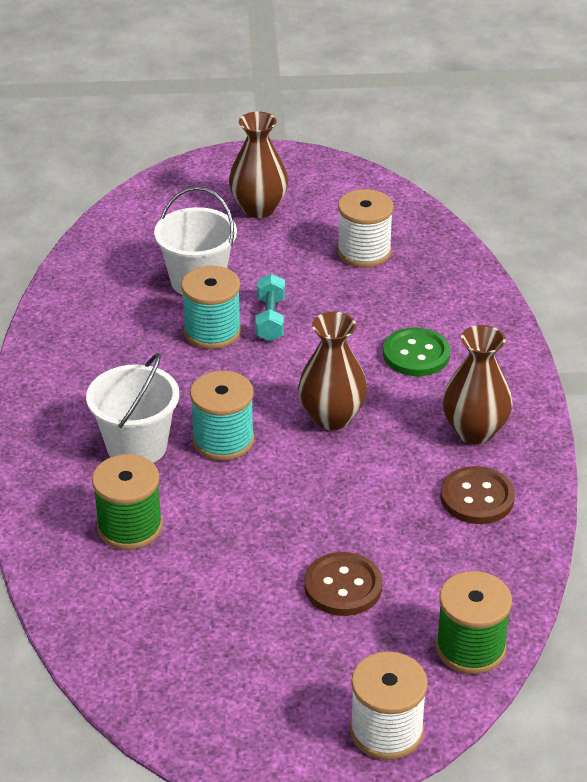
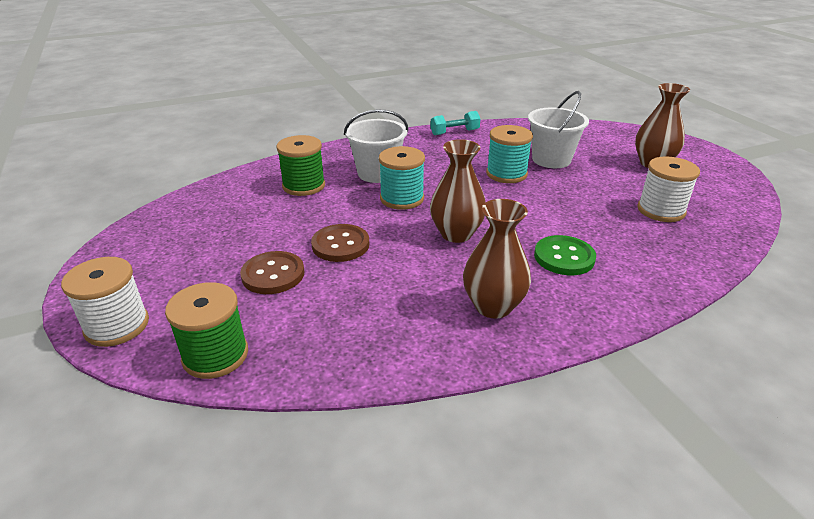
camera: 70 degrees right, 5 degrees down
(270, 319) = (540, 190): turquoise dumbbell -> turquoise dumbbell (454, 132)
(477, 498) = (407, 324): brown button -> brown button (340, 245)

